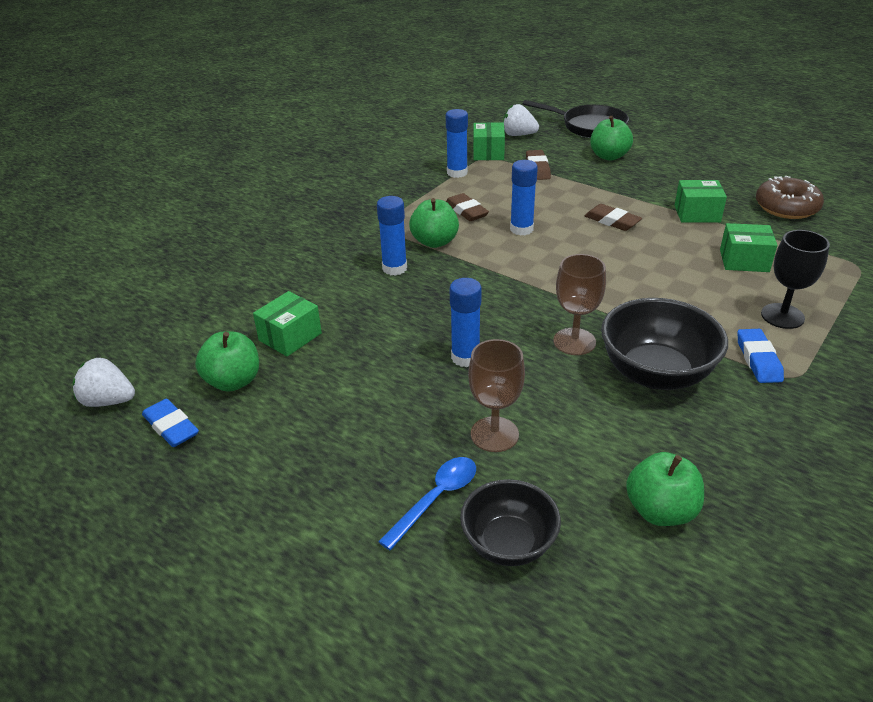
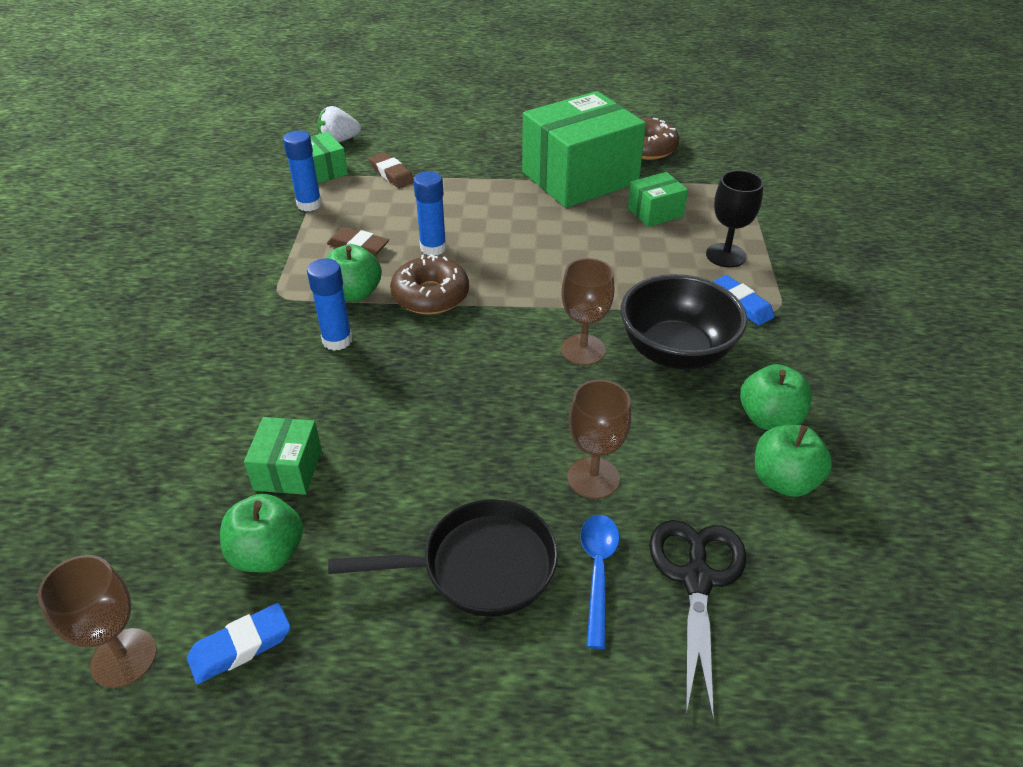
camera: 35 degrees left, 5 degrees up
(108, 401) = (124, 658): white strawberry -> brown goblet
(171, 427) = (241, 647): blue eraser -> blue eraser turned 45 degrees counterclockwise
(465, 357) = (498, 410): blue glue stick -> none
(488, 261) = (430, 295): none -> brown donut
(508, 544) = (697, 580): black bowl -> black scissors
(589, 126) = (404, 111): black pan -> black pan (480, 566)
(609, 156) = (451, 140): green apple -> green apple (769, 419)
(612, 221) = (512, 210): brown eraser -> none
(697, 214) = (580, 178): green box -> green box, size x2.21

